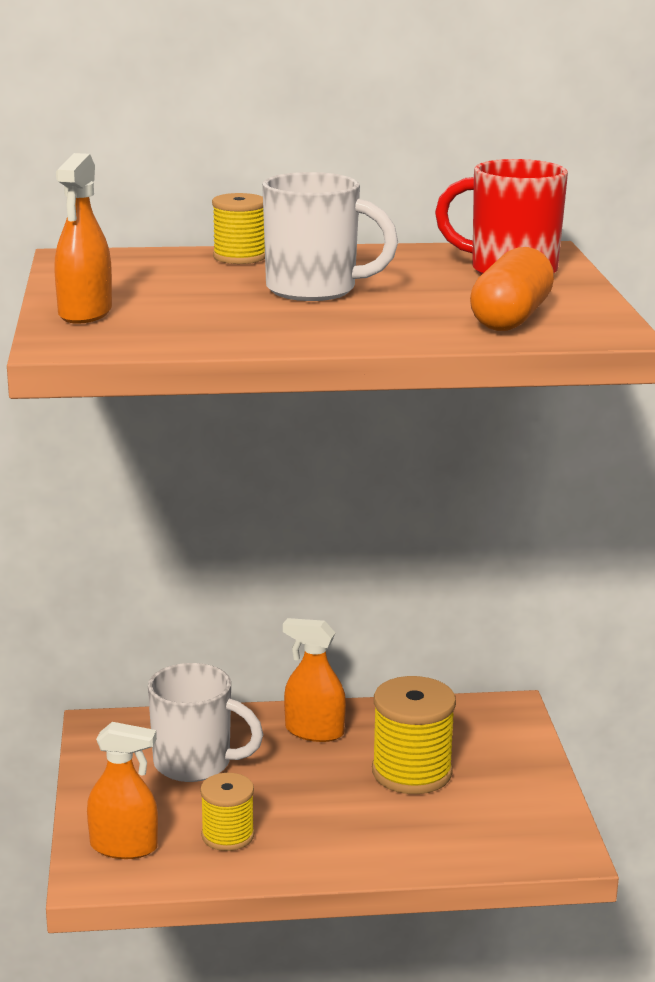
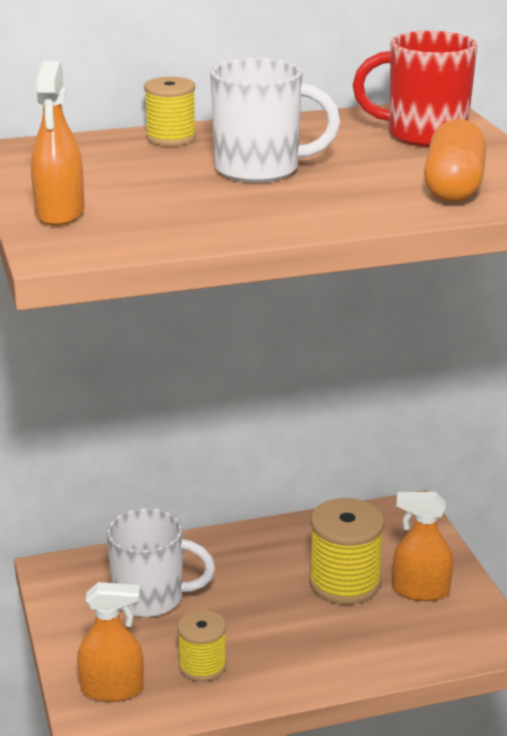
camera: 10 degrees left, 5 degrees up
(314, 731) = (247, 553): orange spray bottle -> orange spray bottle (420, 590)

